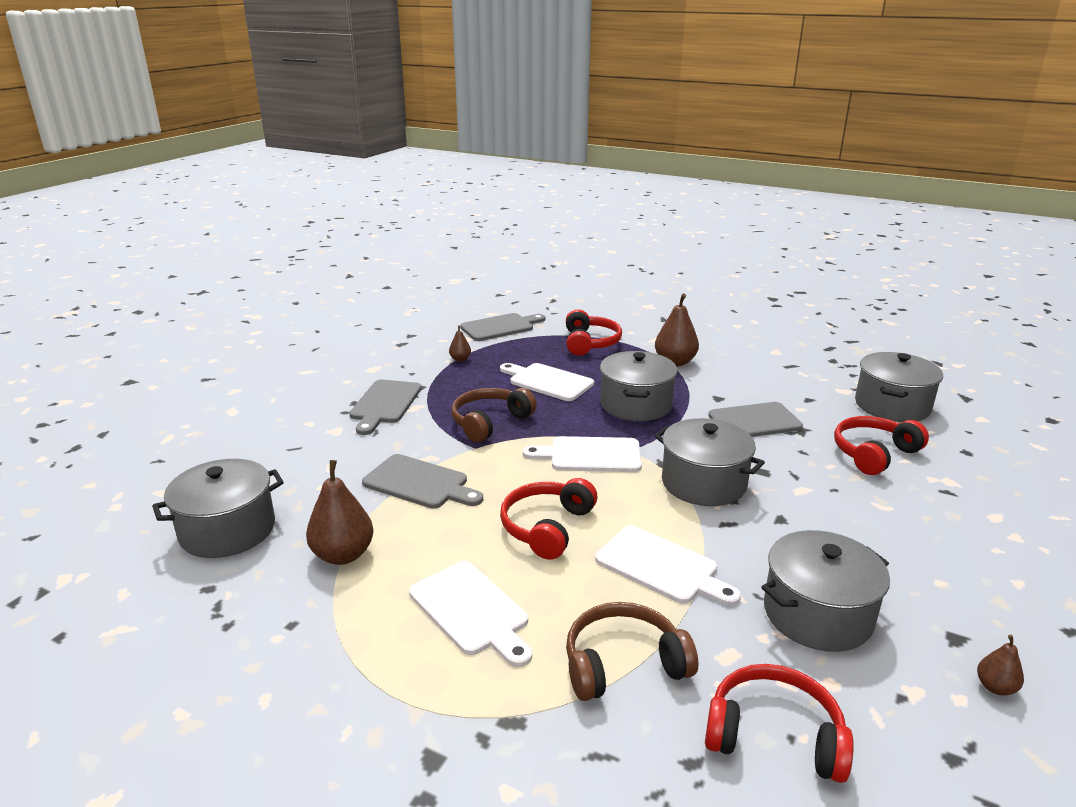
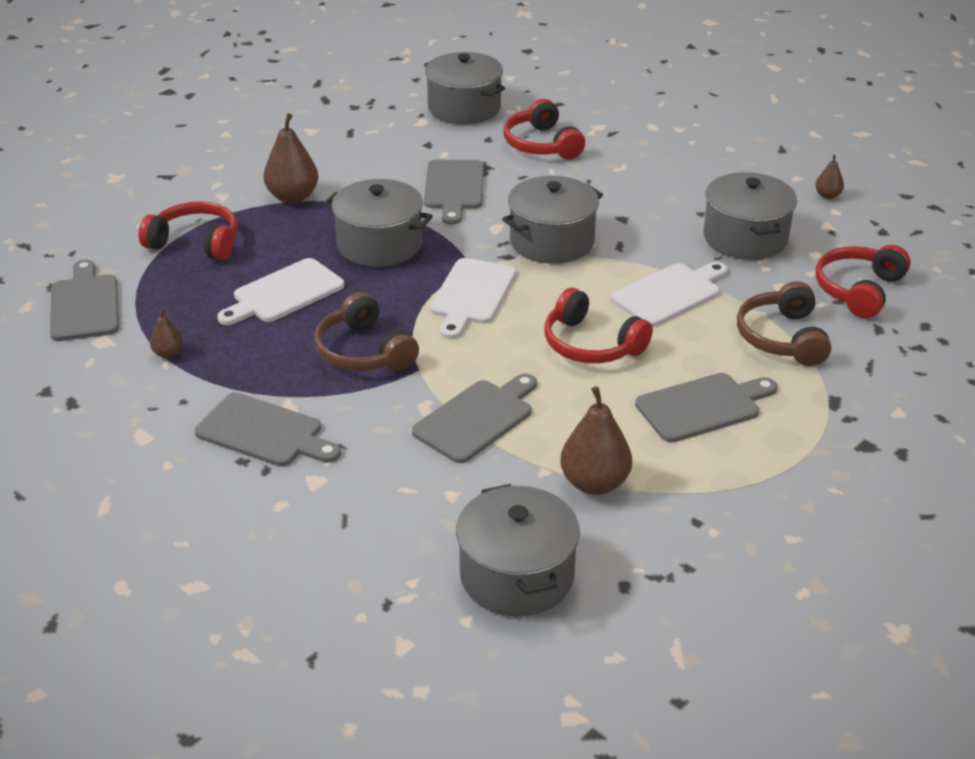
camera: 75 degrees left, 10 degrees up
(471, 611) = (703, 407): white cutting board -> grey cutting board

